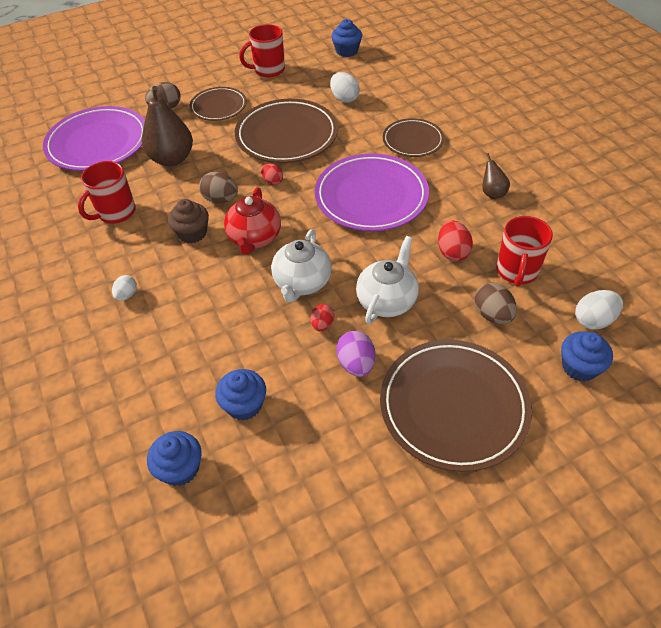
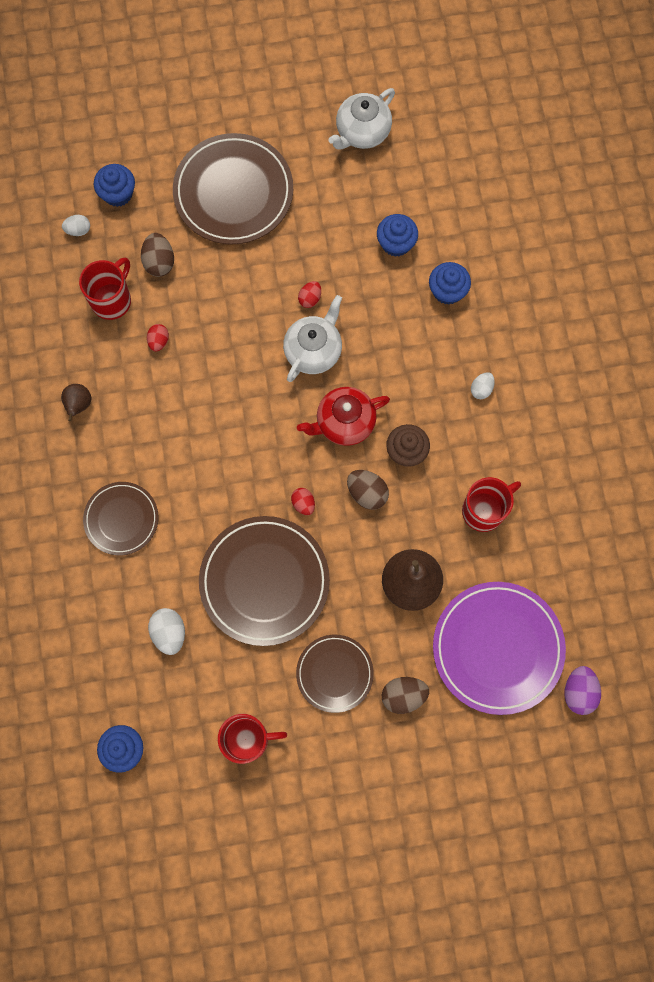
camera: 165 degrees left, 25 degrees up
(180, 468) = (455, 207): blue cupcake -> blue cupcake (447, 291)
(254, 238) = (344, 422): red teapot -> red teapot turned 135 degrees counterclockwise
(356, 364) = (295, 251): purple egg -> purple egg (578, 692)
(371, 196) = (205, 443): purple plate -> none
(387, 300) = (243, 306): white teapot -> white teapot (362, 132)
(452, 252) = (159, 341): red egg -> red egg, size x0.64
(593, 320) = (78, 230): white egg -> white egg, size x0.64

